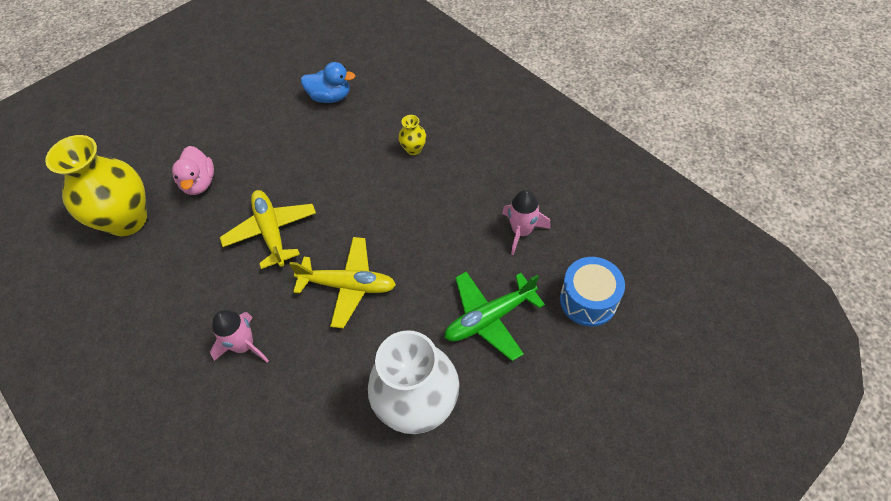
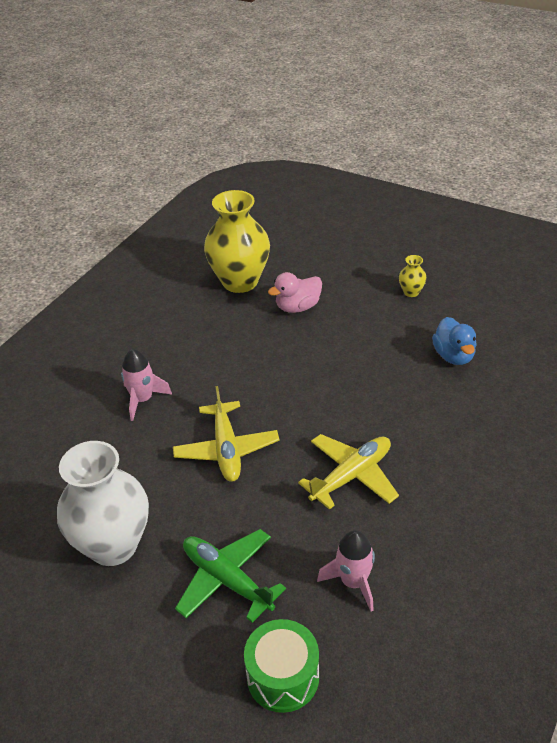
camera: 70 degrees right, 15 degrees down
(271, 232) = (265, 373): yellow plane -> yellow plane (351, 476)
(413, 149) = (421, 447): yellow vase -> yellow vase (411, 292)
(588, 300) = (283, 677): blue drum -> green drum

